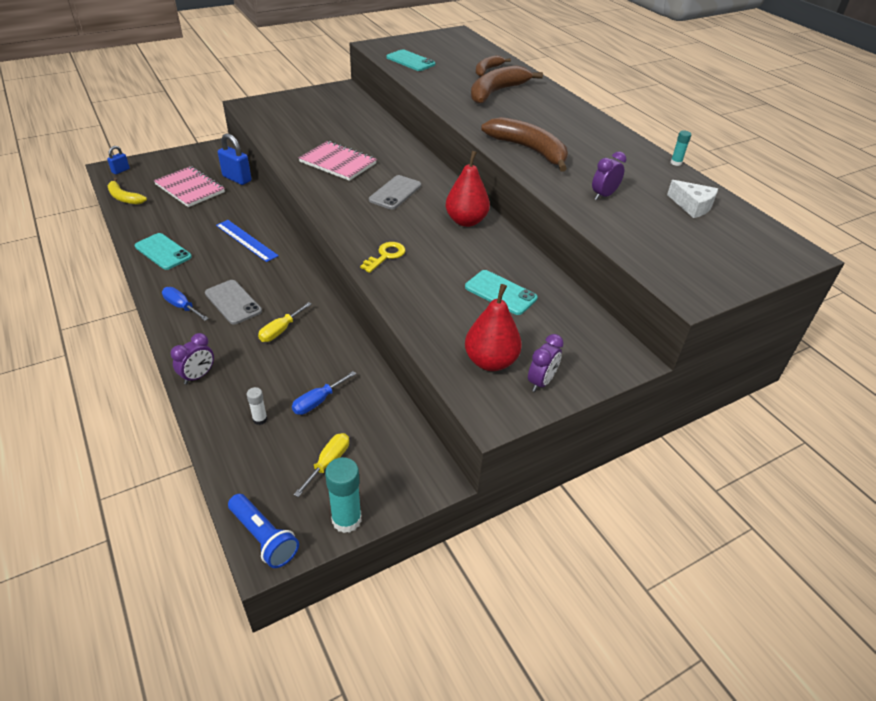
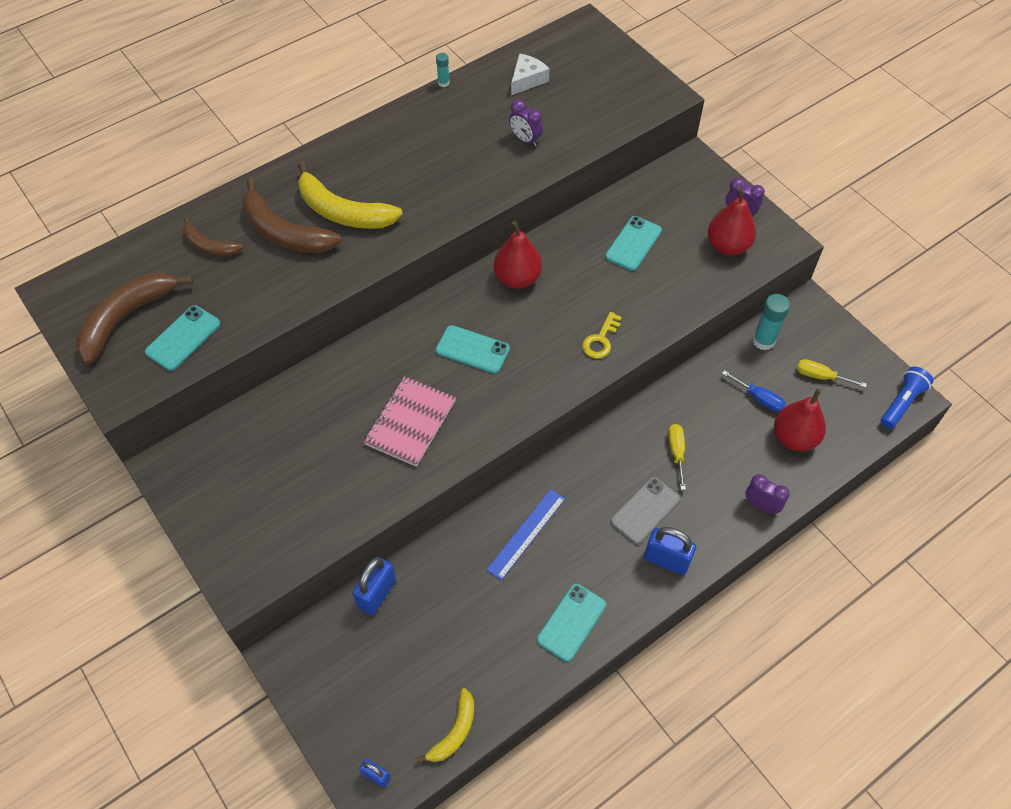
camera: 95 degrees left, 15 degrees up
(182, 306) = (666, 560): blue screwdriver -> blue padlock
(190, 188) = (414, 649): pink notebook -> none
(260, 419) = (794, 438): white glue stick -> red pear
(280, 330) = (676, 452): yellow screwdriver -> yellow screwdriver turned 120 degrees counterclockwise
(346, 520) = (866, 354): turquoise glue stick -> turquoise glue stick (763, 341)
(385, 256) = (600, 340): yellow key -> yellow key turned 90 degrees counterclockwise
(395, 193) = (472, 350): grey phone -> turquoise phone
(515, 112) = (343, 212): none -> yellow banana
(529, 150) = (441, 197): brown banana -> brown banana (126, 318)

